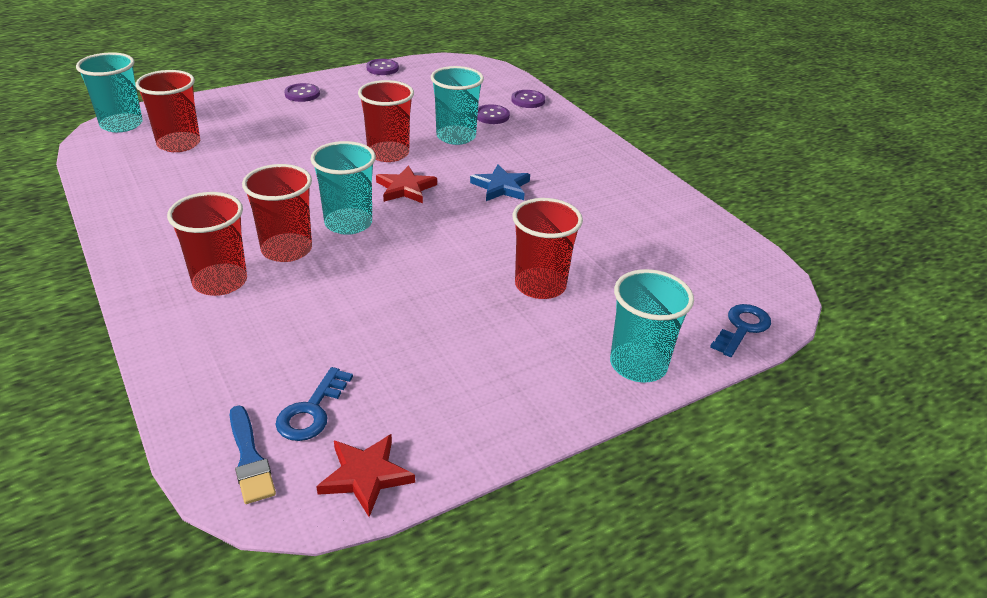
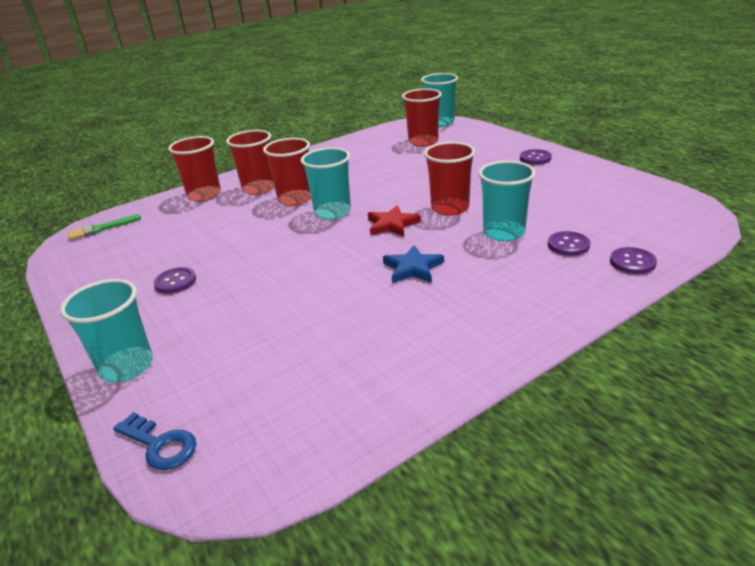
camera: 90 degrees right, 5 degrees down
(250, 458) = (101, 229): blue brush -> green brush
(311, 411) = (130, 238): blue key -> none
(365, 476) = (70, 263): red star -> none
(382, 68) = (627, 177): purple button -> purple button (175, 282)
(540, 285) = (248, 305): red cup -> red cup (204, 195)

